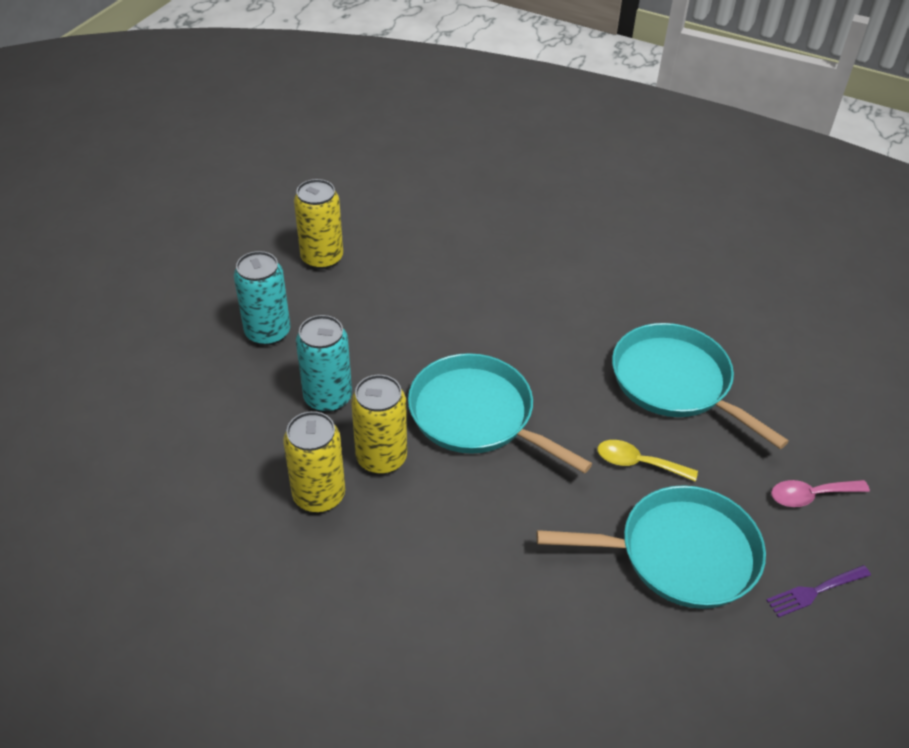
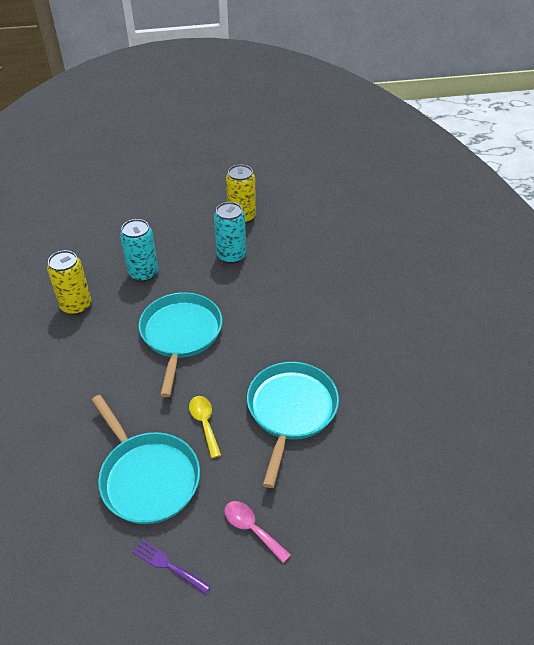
camera: 55 degrees right, 0 degrees up
(267, 332) = (169, 229): turquoise can -> turquoise can (231, 255)
(381, 458) = (118, 314): yellow can -> none

